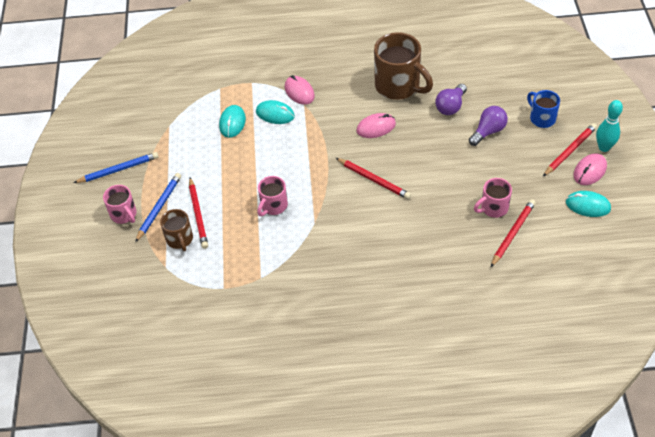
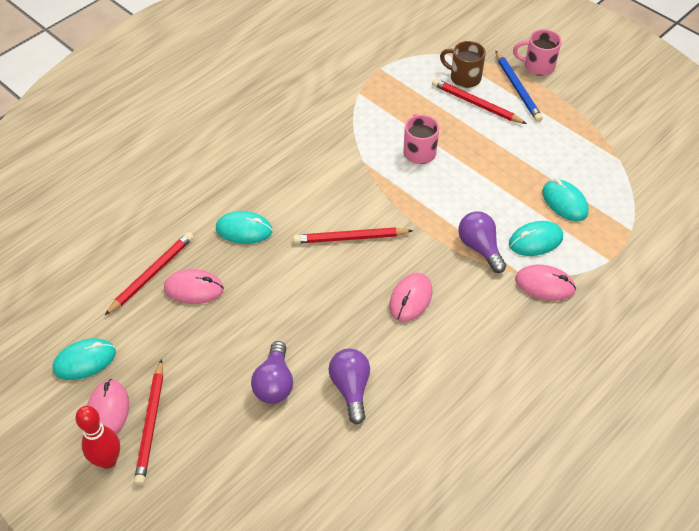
camera: 135 degrees right, 0 degrees up
(118, 169) = (599, 94): blue pencil -> none
(308, 129) = (480, 248): none -> purple light bulb
(398, 86) = (442, 374): brown mug -> none
(432, 226) = (244, 230): none -> turquoise mouse
(493, 208) = (194, 288): pink mug -> pink mouse
(513, 233) = (152, 274): red pencil -> red pencil turned 135 degrees counterclockwise
(541, 118) = (220, 451): blue mug -> none
(604, 147) = (108, 460): turquoise bowling pin -> red bowling pin

